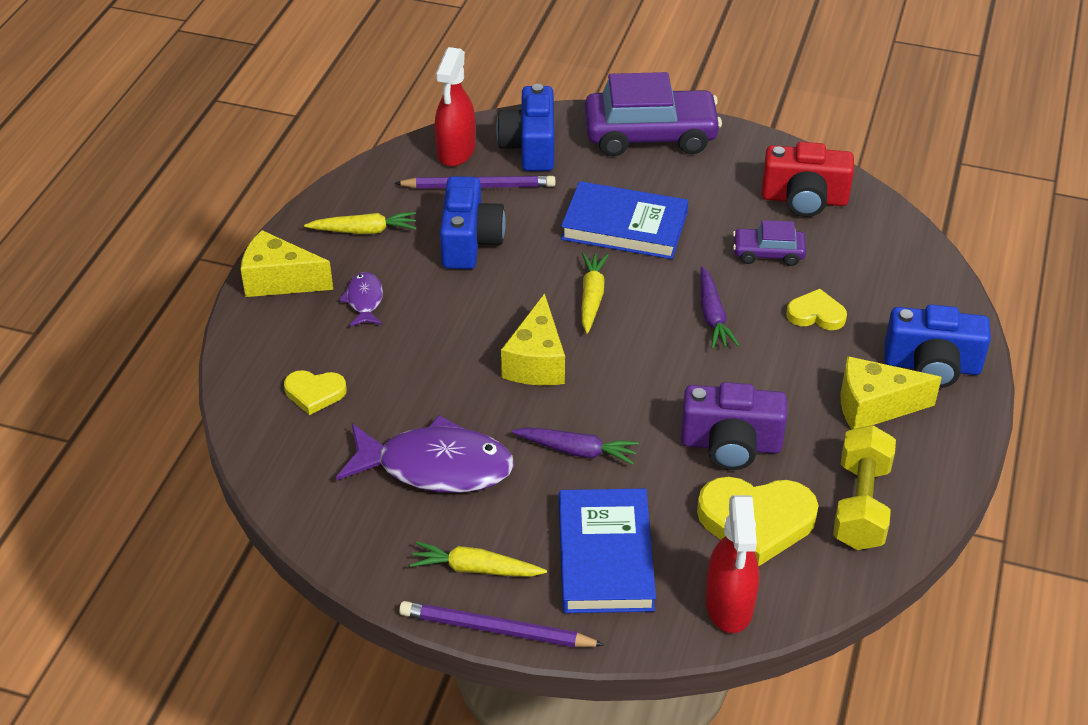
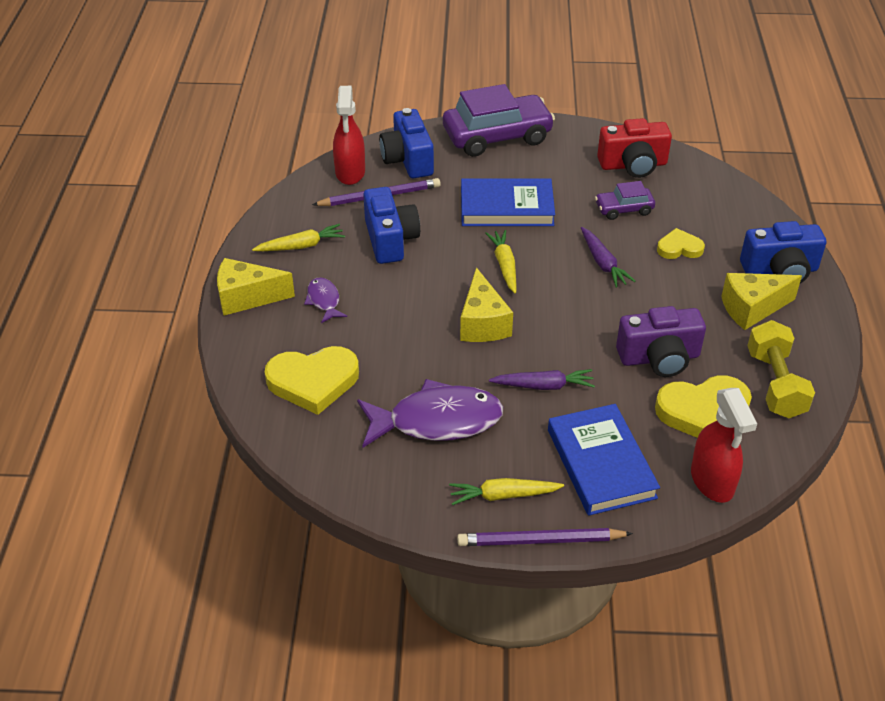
camera: 15 degrees left, 0 degrees up
(314, 393) = (313, 382): yellow heart -> yellow heart, size x1.78

